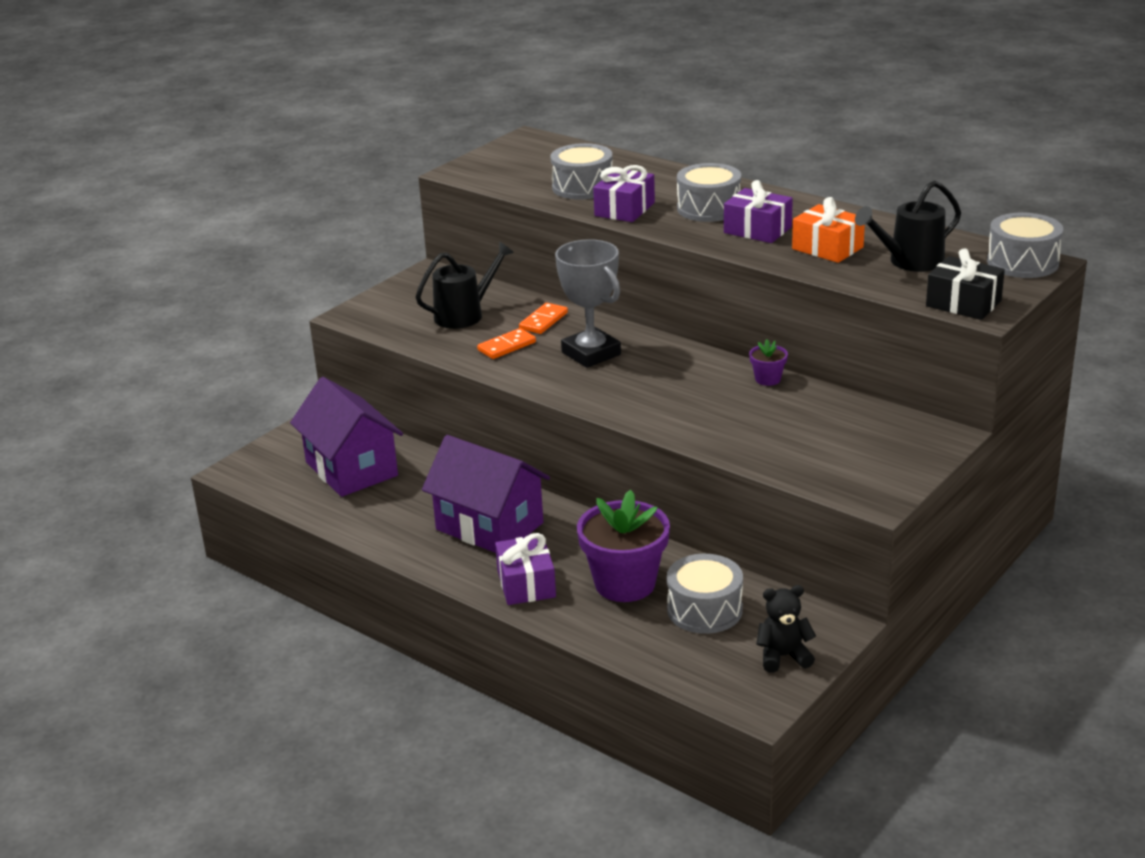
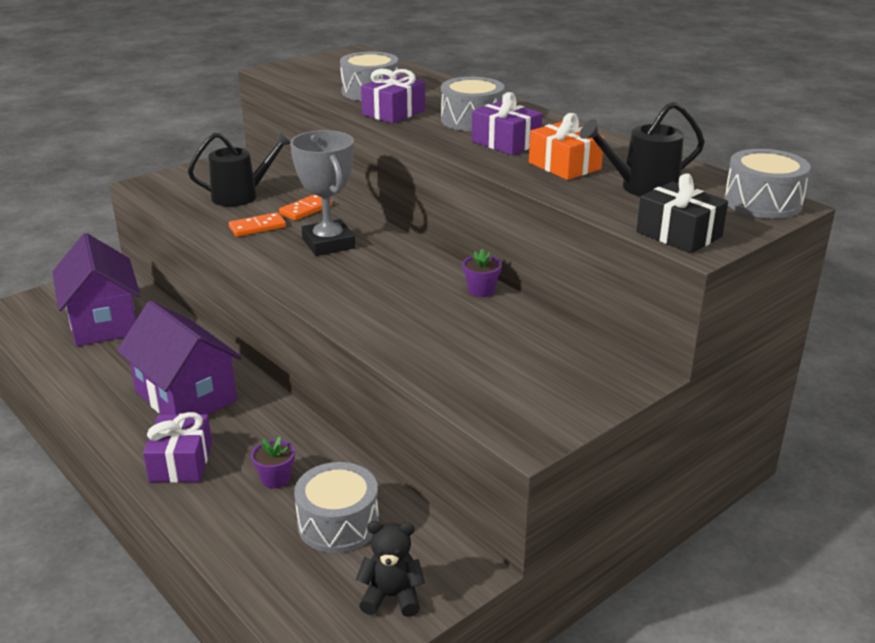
camera: 10 degrees right, 0 degrees up
(625, 583) = (275, 479): purple flower pot -> purple flower pot, size x0.45

